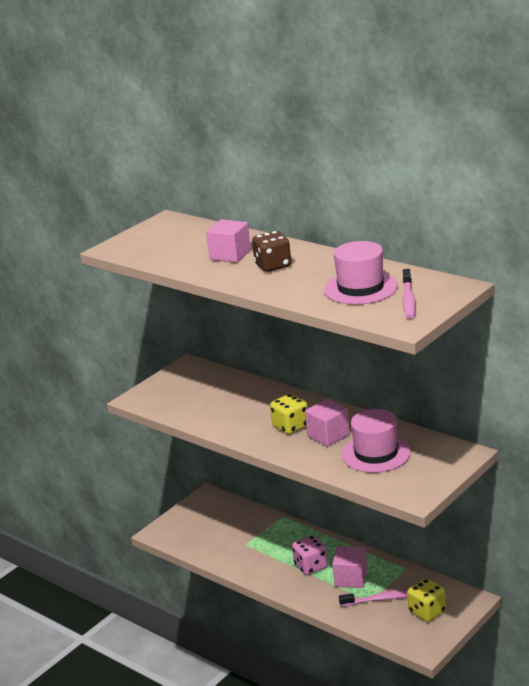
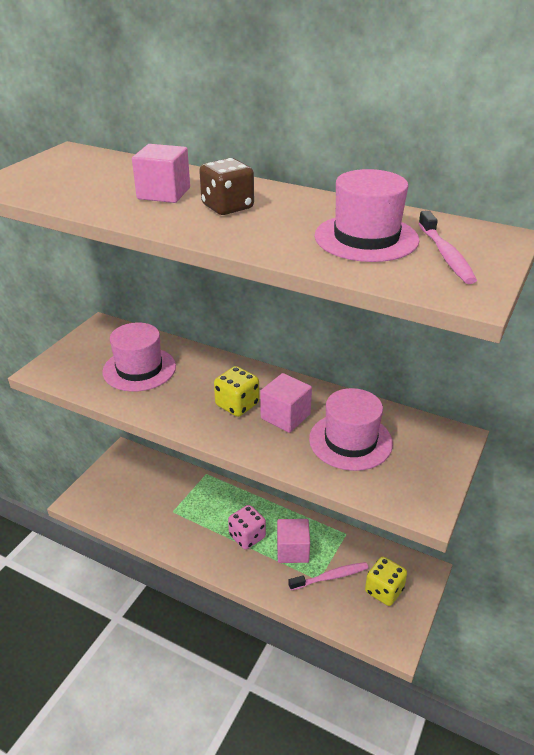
camera: 15 degrees left, 10 degrees up
(215, 399) = (139, 369): none -> pink hat

